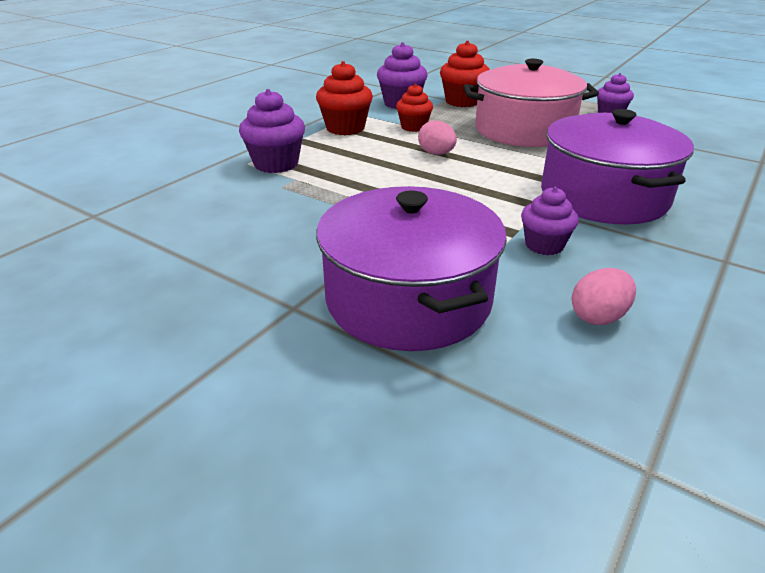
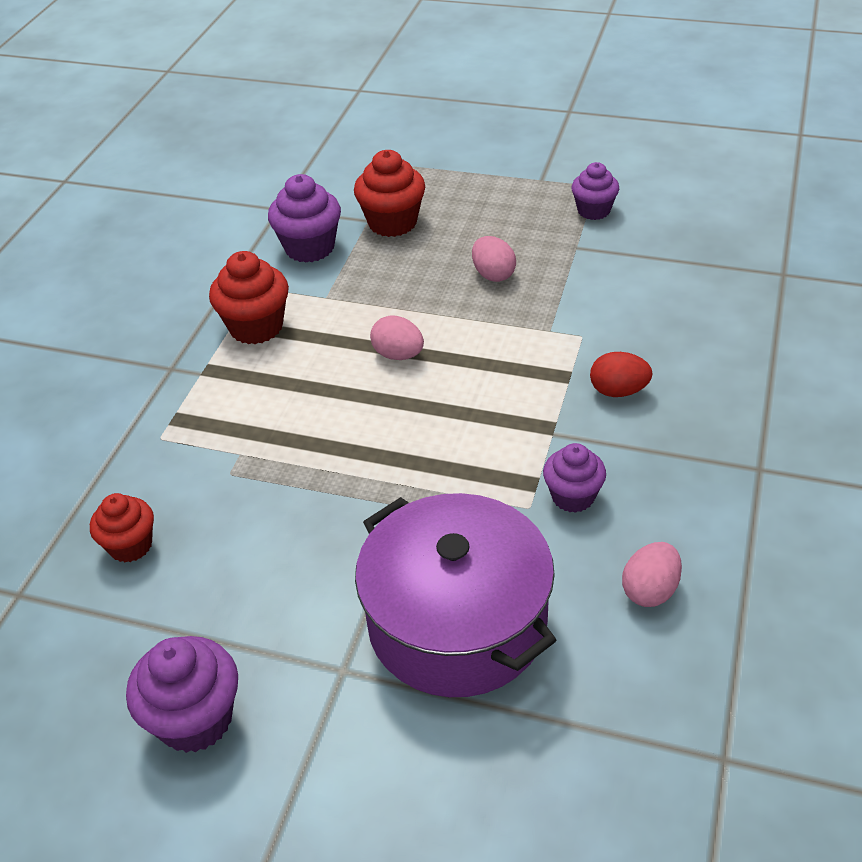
camera: 15 degrees left, 10 degrees up
(276, 164) = (200, 430): purple cupcake -> purple cupcake (195, 719)
(413, 127) = (348, 301): red cupcake -> red cupcake (130, 545)
(524, 130) = (493, 274): pink pot -> pink egg
(603, 196) = (618, 391): purple pot -> red egg

